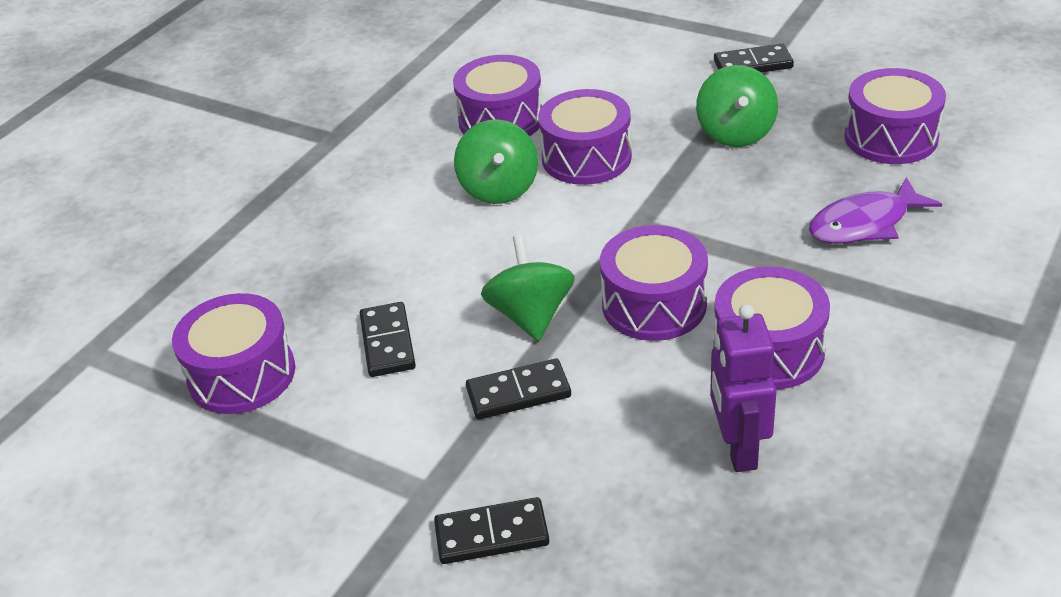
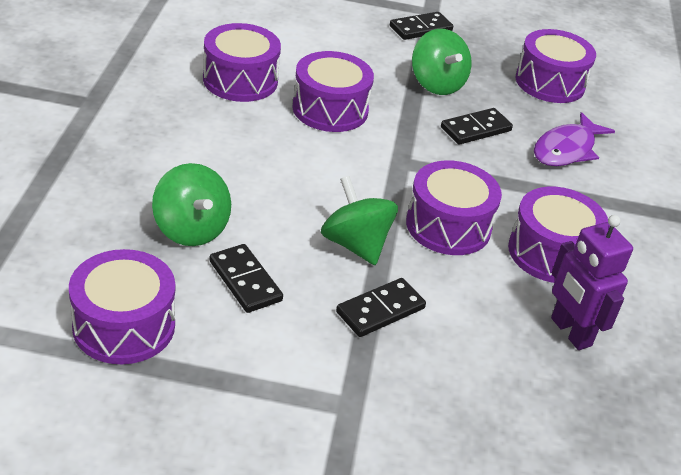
camera: 30 degrees left, 0 degrees up
(491, 534) = (422, 431): black domino -> black domino (475, 129)
(499, 189) = (270, 139): green spinning top -> green spinning top (191, 229)

